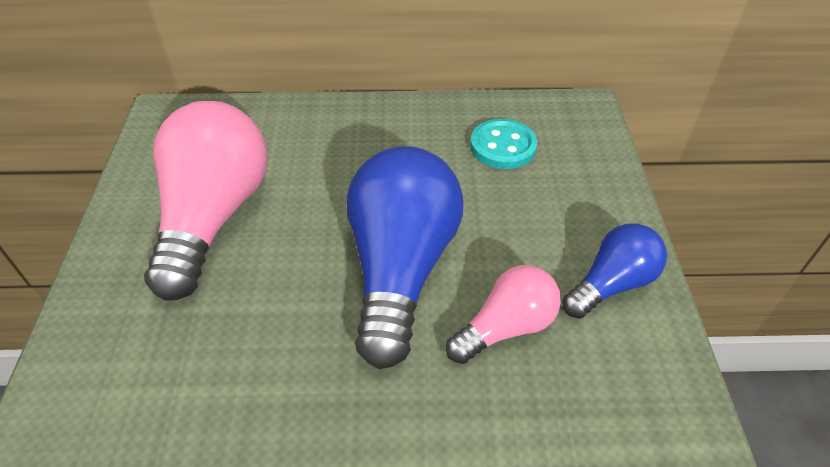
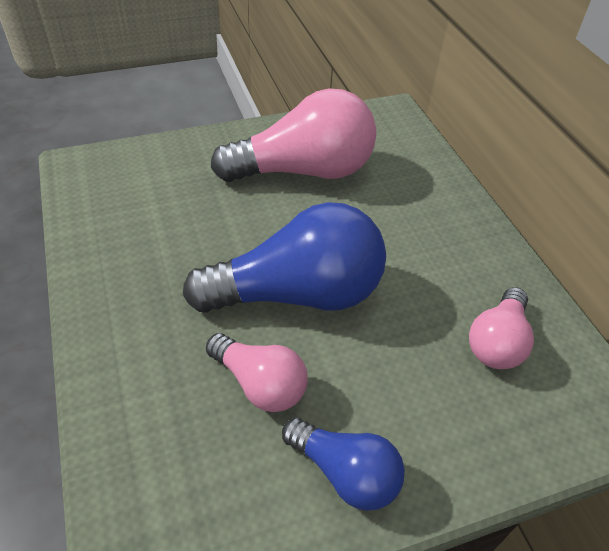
camera: 70 degrees right, 0 degrees up
(503, 146) = (497, 342): turquoise button -> pink light bulb

